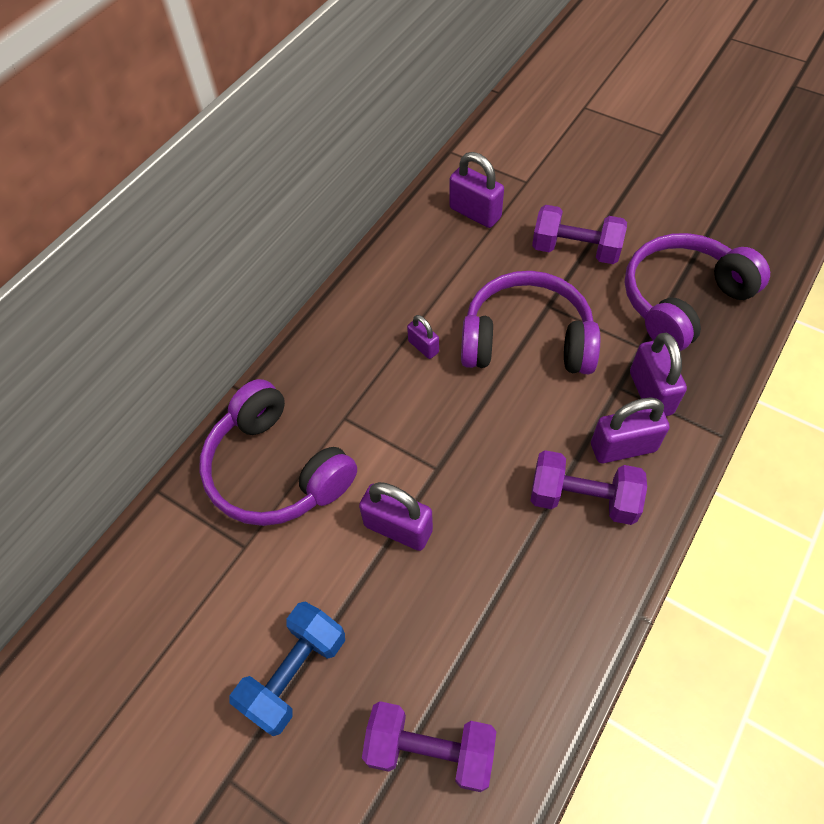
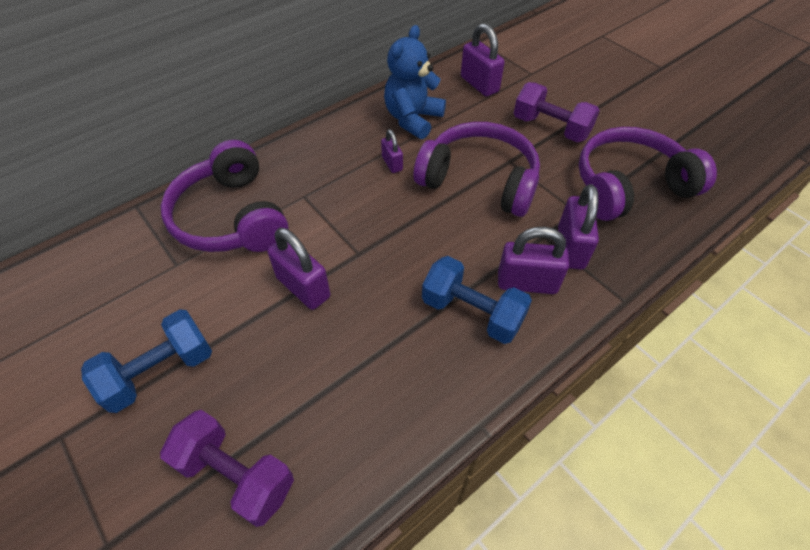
camera: 15 degrees right, 5 degrees down
(420, 281) = (413, 119): none -> blue teddy bear
(583, 498) = (472, 312): purple dumbbell -> blue dumbbell

